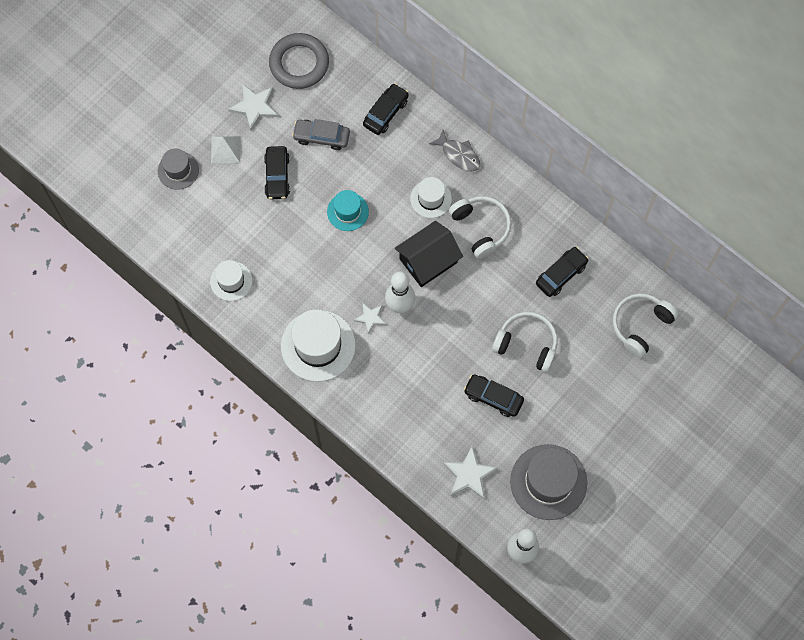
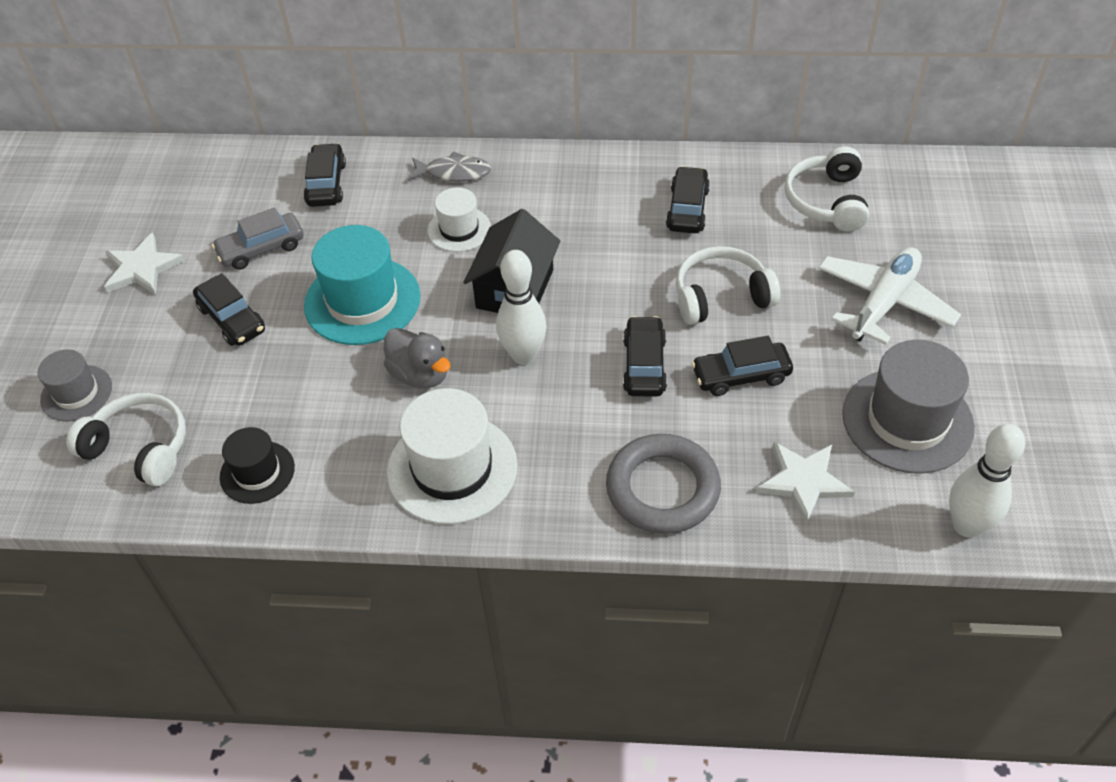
camera: 35 degrees left, 20 degrees down
(225, 149) = (133, 332): white pyramid -> none
(231, 281) = (257, 472): white hat -> black hat
(299, 63) = (171, 198): grey ring -> grey ring (662, 489)
(342, 280) = (420, 374): none -> grey duck
(347, 211) = (362, 301): turquoise hat -> turquoise hat, size x1.74
(370, 317) = (496, 392): white star -> none
(453, 356) = (644, 365): none -> black car
(481, 227) = (548, 221): white headphones -> white headphones (140, 448)
(604, 410) = (883, 303): none -> white plane

